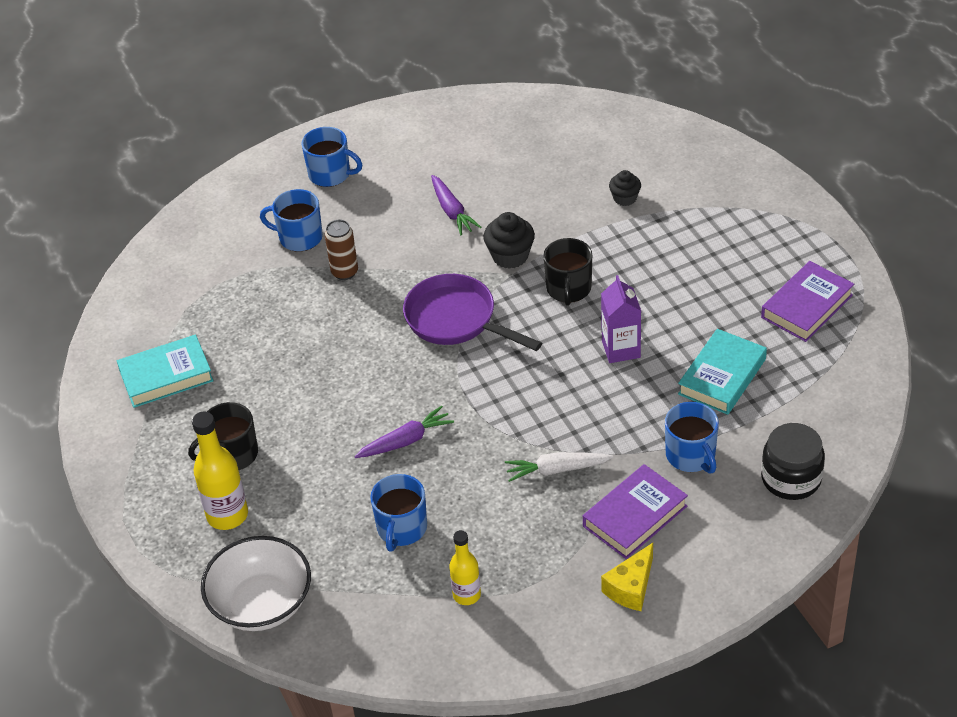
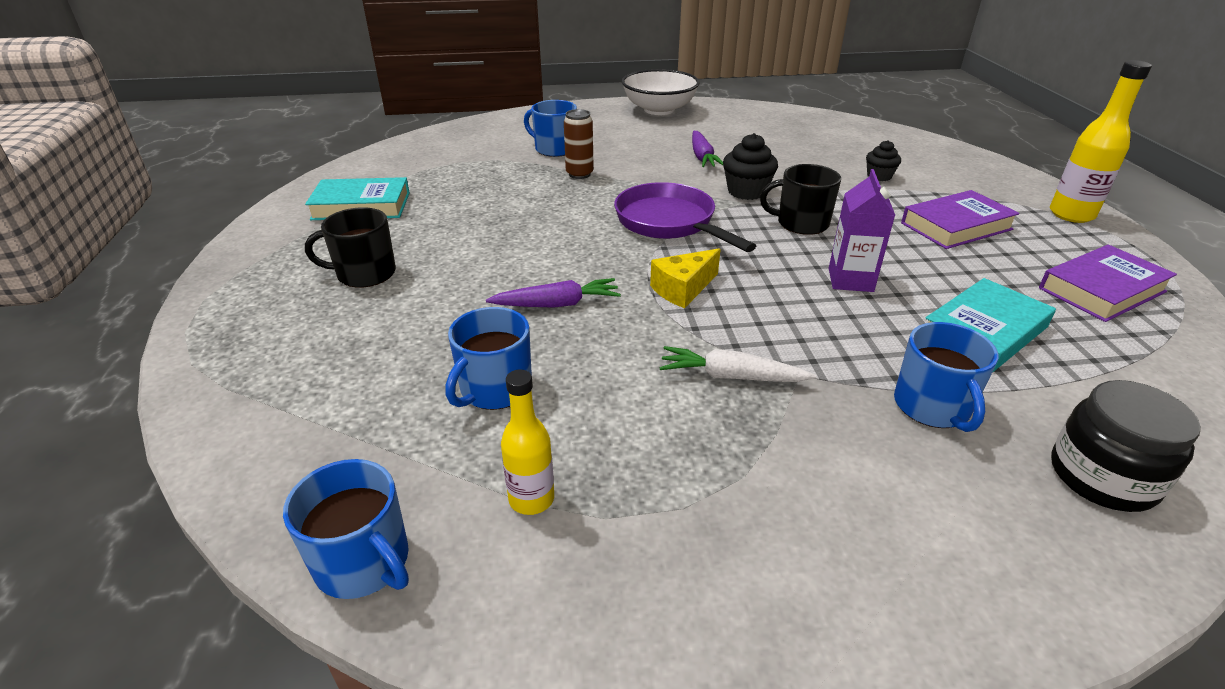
camera: 15 degrees right, 10 degrees down
(227, 515) = (308, 323): yellow bottle -> yellow bottle (1071, 214)
(261, 604) = (256, 426): white bowl -> white bowl (659, 110)
(330, 174) = (606, 122): blue mug -> blue mug (364, 562)
(568, 289) = (801, 223): black mug -> black mug turned 75 degrees clockwise
(631, 587) = (802, 570): yellow cheese -> yellow cheese (683, 289)
(635, 516) = (832, 462): purple book -> purple book (956, 226)

